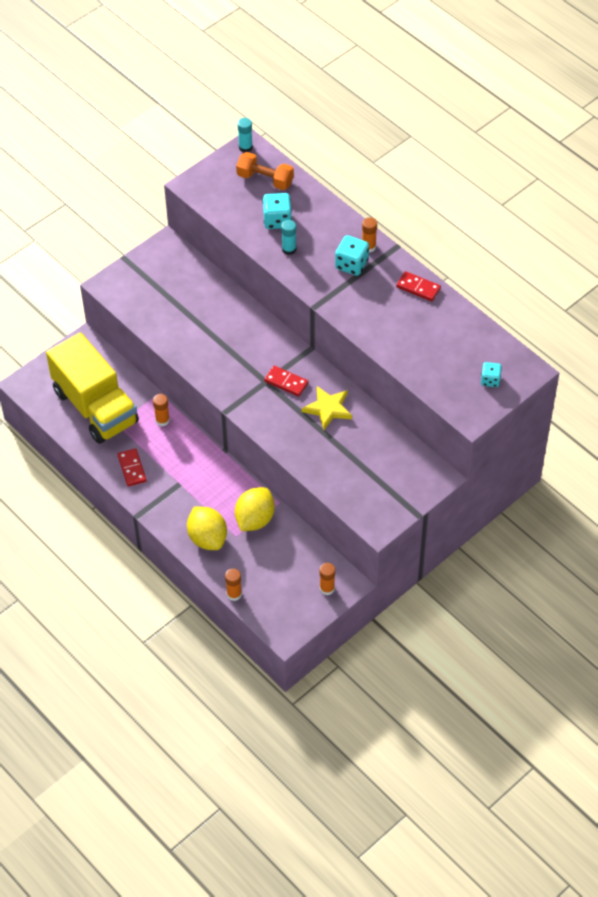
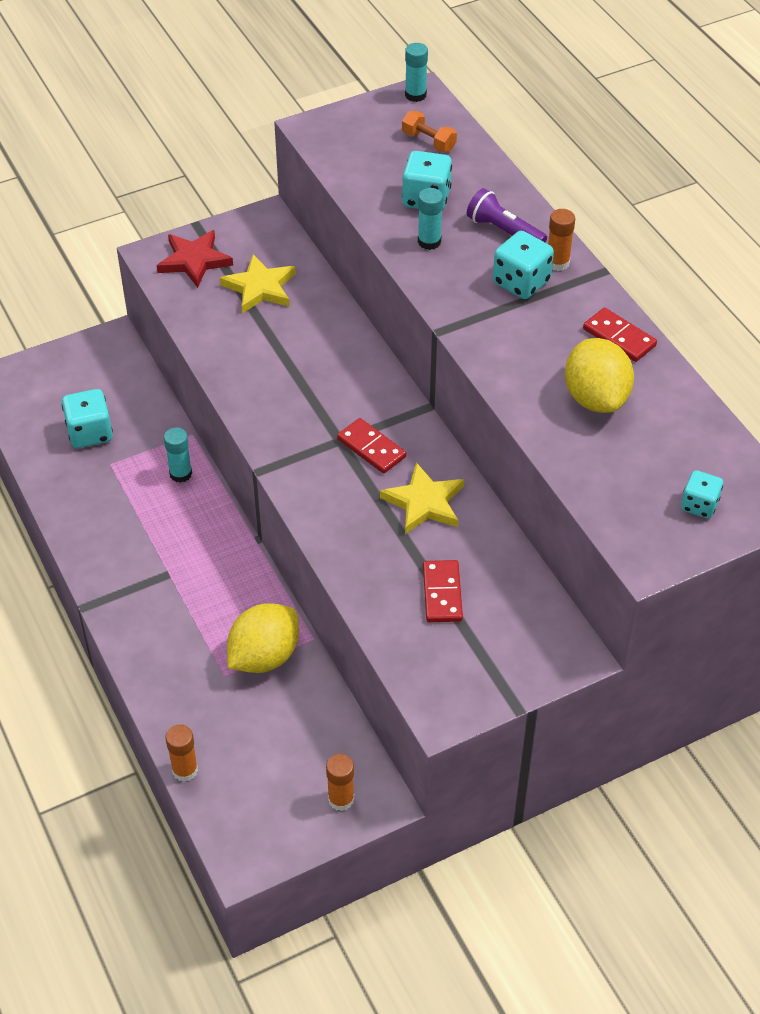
camera: 15 degrees right, 5 degrees down
(95, 407) = (90, 433): yellow truck -> turquoise dice
(132, 468) = (105, 534): red domino -> red domino (442, 593)
(133, 283) = (194, 261): none -> red star
(162, 420) = (180, 474): orange glue stick -> turquoise glue stick
(181, 293) = (260, 287): none -> yellow star
(207, 538) = (178, 668): yellow lemon -> yellow lemon (595, 398)
(265, 179) = (428, 141): orange dumbbell -> orange dumbbell, size x0.64
(331, 232) = (504, 231): none -> purple flashlight

